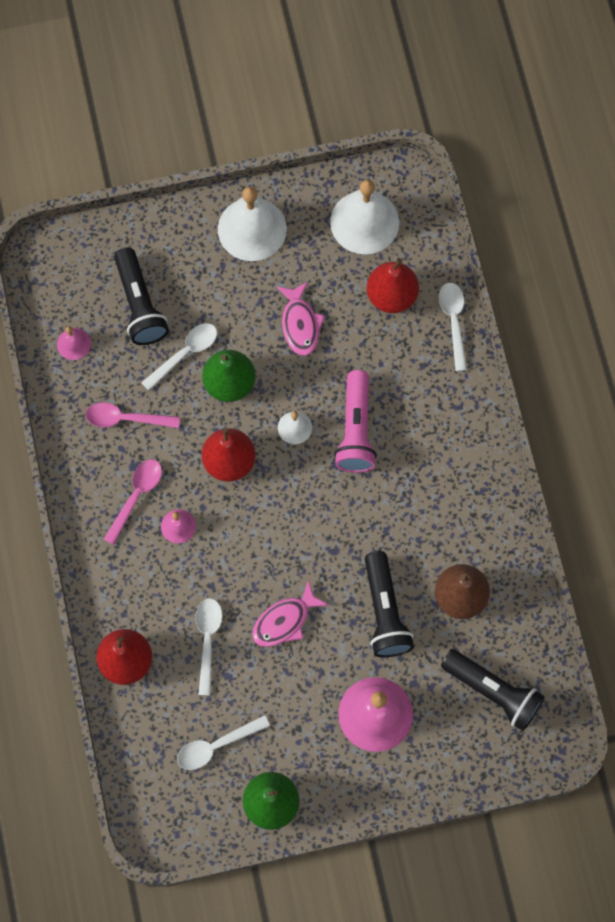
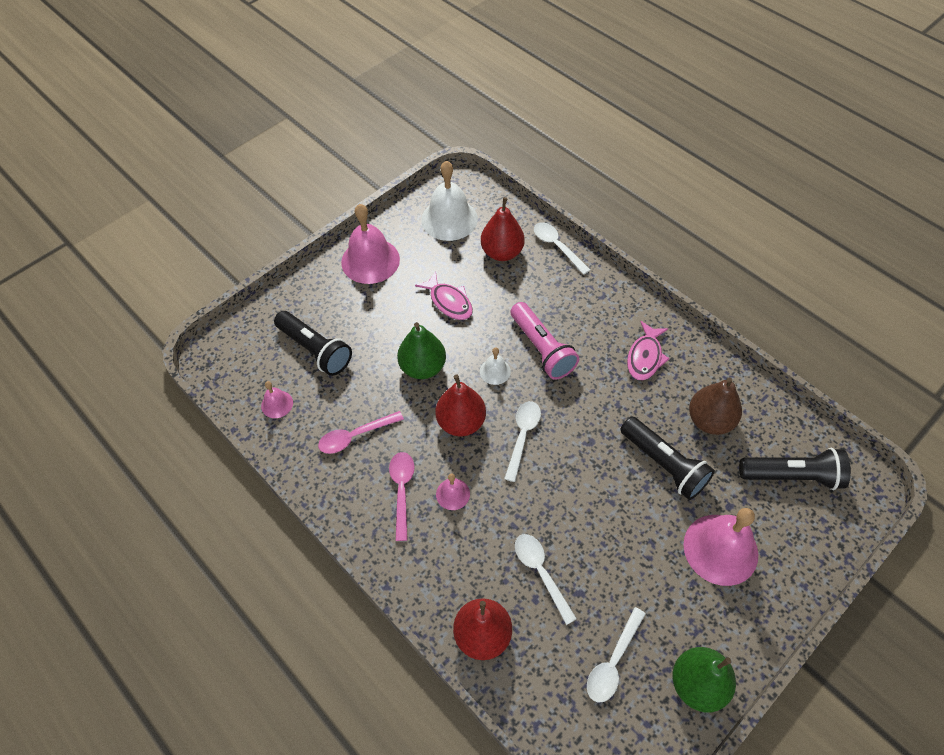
camera: 30 degrees left, 15 degrees down
(185, 353) = (373, 365): white spoon -> white spoon (522, 436)
(252, 229) = (370, 260): white bell -> pink bell
(284, 621) = (592, 518): pink fish -> pink fish (645, 357)

